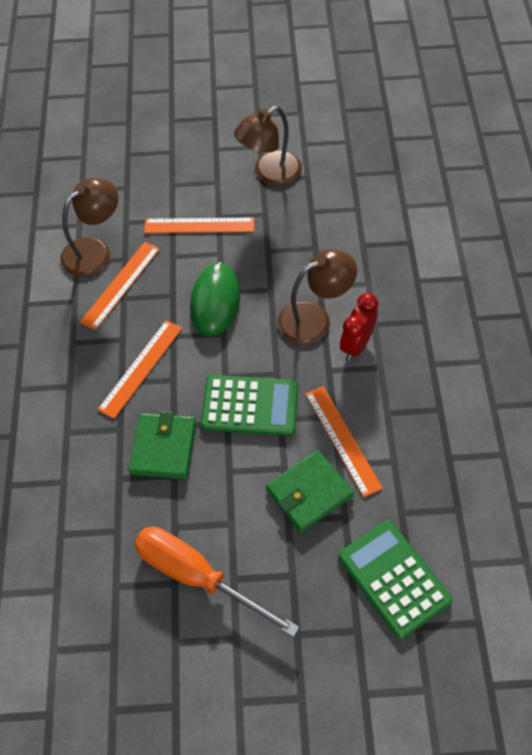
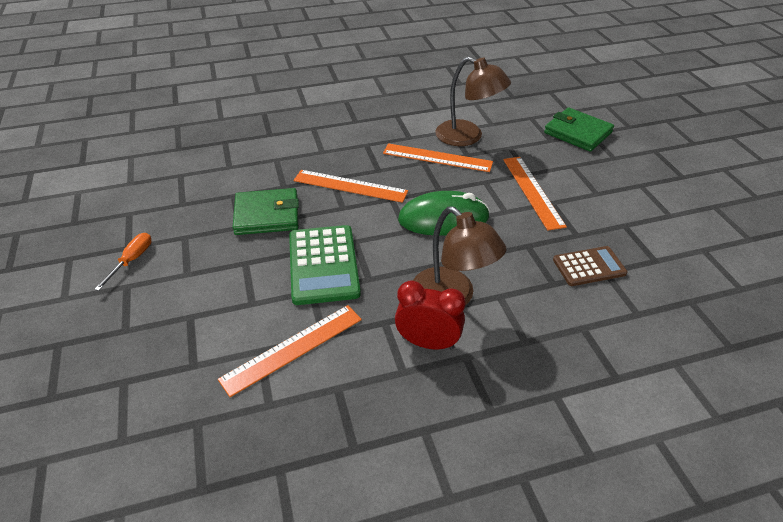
camera: 75 degrees right, 15 degrees down
(197, 576) = (132, 260): orange screwdriver -> orange screwdriver, size x0.45
(269, 174) = (636, 229): brown lamp -> none
(303, 219) = (589, 267): none -> brown calculator
(309, 493) = (222, 329): green wallet -> green wallet (577, 132)
(394, 578) = (109, 425): green calculator -> none

